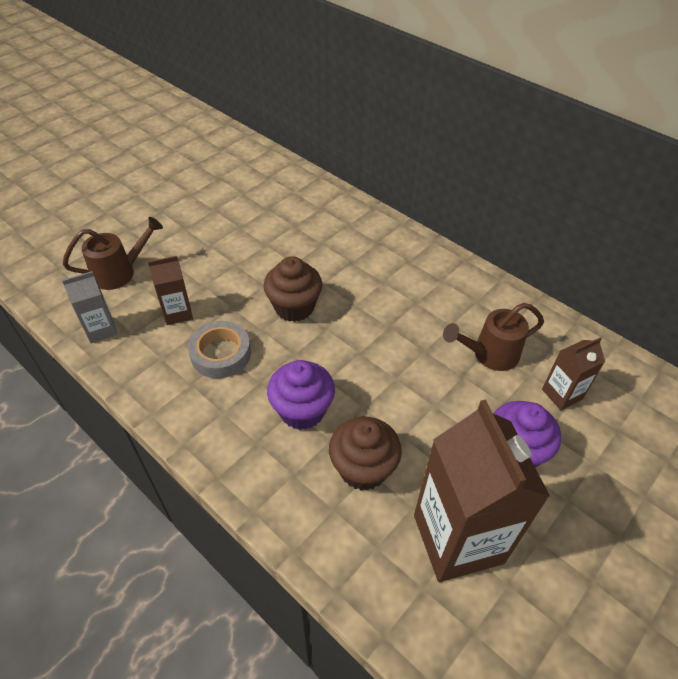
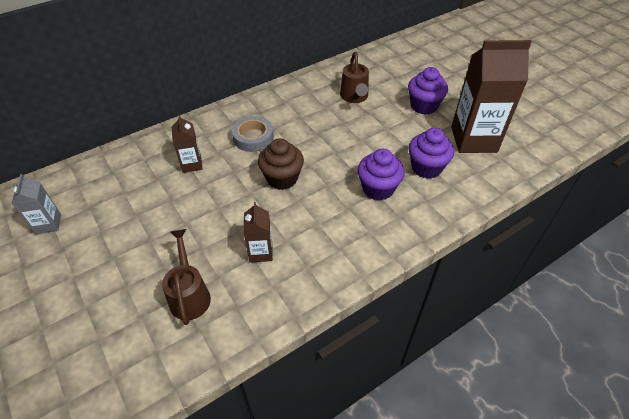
camera: 75 degrees left, 0 degrees up
(101, 330) = (260, 311): grey carton -> grey carton (48, 224)
(221, 354) = (315, 227): grey tape -> grey tape (253, 137)
(363, 468) = (426, 168): brown cupcake -> purple cupcake
(561, 394) = (389, 79): brown carton -> brown carton (191, 164)

